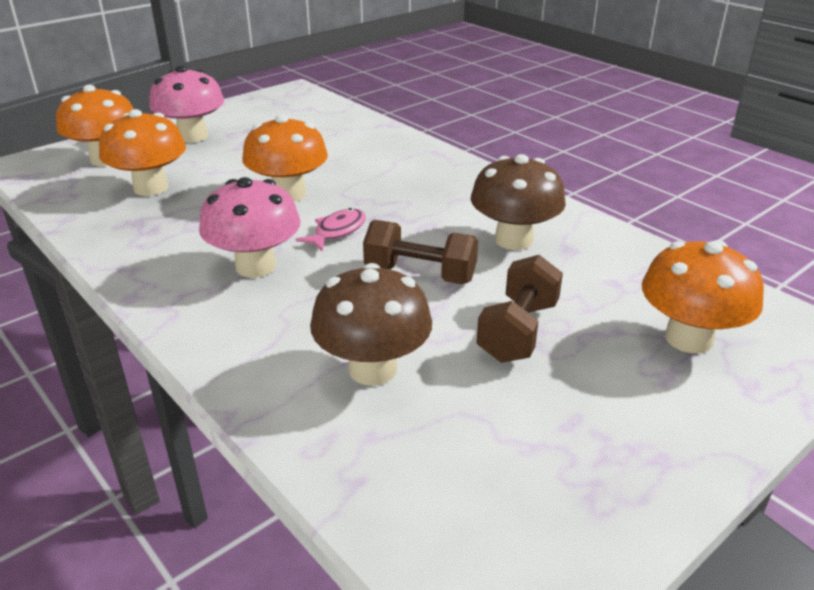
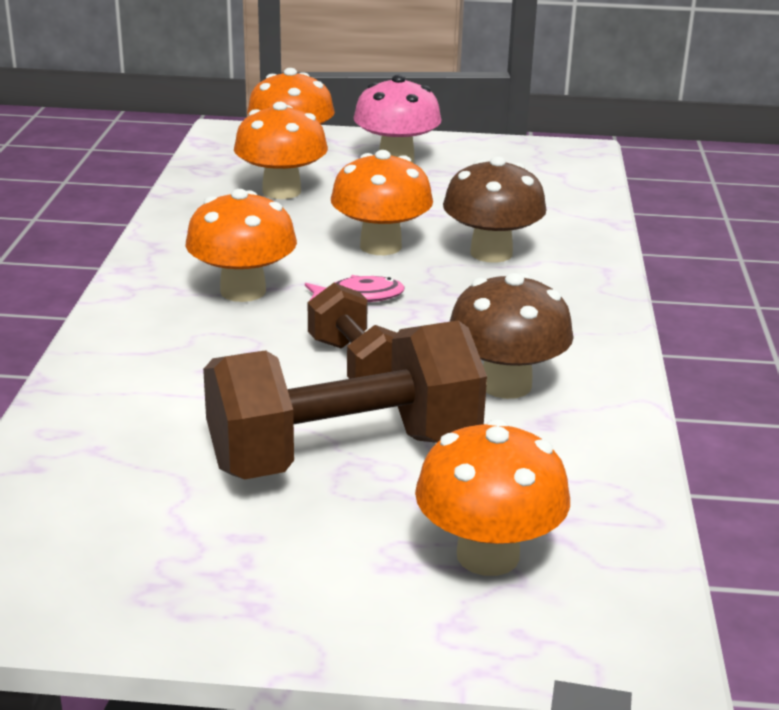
camera: 45 degrees right, 5 degrees down
(256, 266) = (243, 291): pink mushroom -> orange mushroom
(373, 369) = (180, 409): brown mushroom -> brown mushroom (491, 253)
(518, 331) = (344, 453): brown dumbbell -> brown dumbbell, size x1.78

